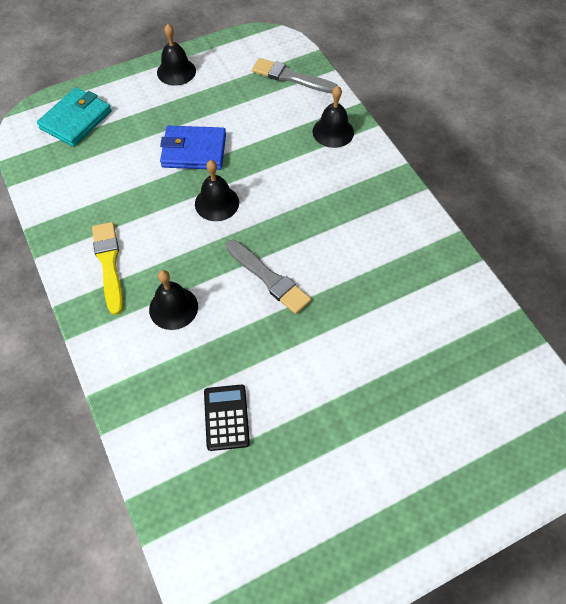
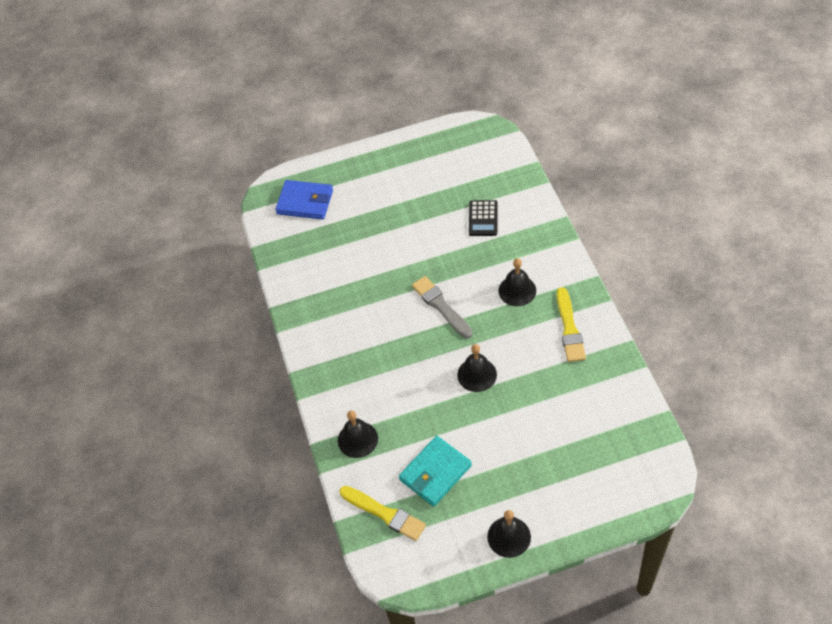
camera: 165 degrees left, 5 degrees down
(76, 120) = (614, 480): turquoise wallet -> turquoise wallet (435, 473)
(194, 151) = (494, 431): blue wallet -> blue wallet (305, 202)
(291, 77) = (385, 514): grey brush -> yellow brush

